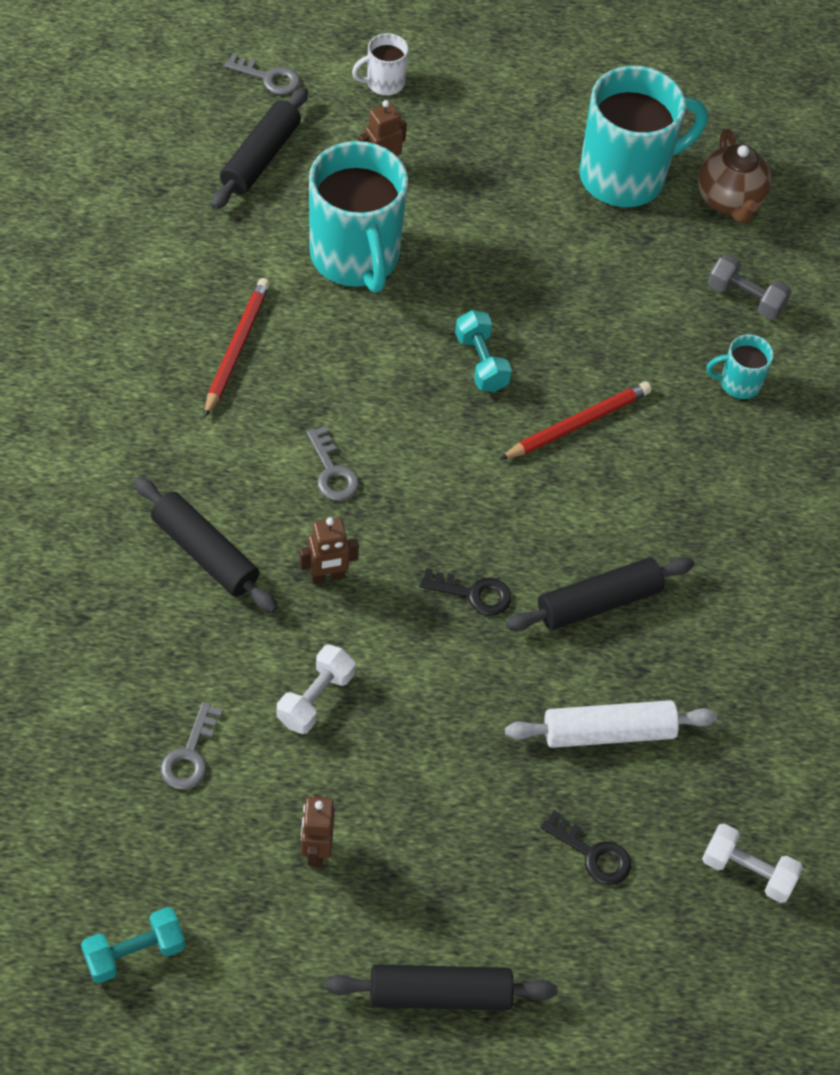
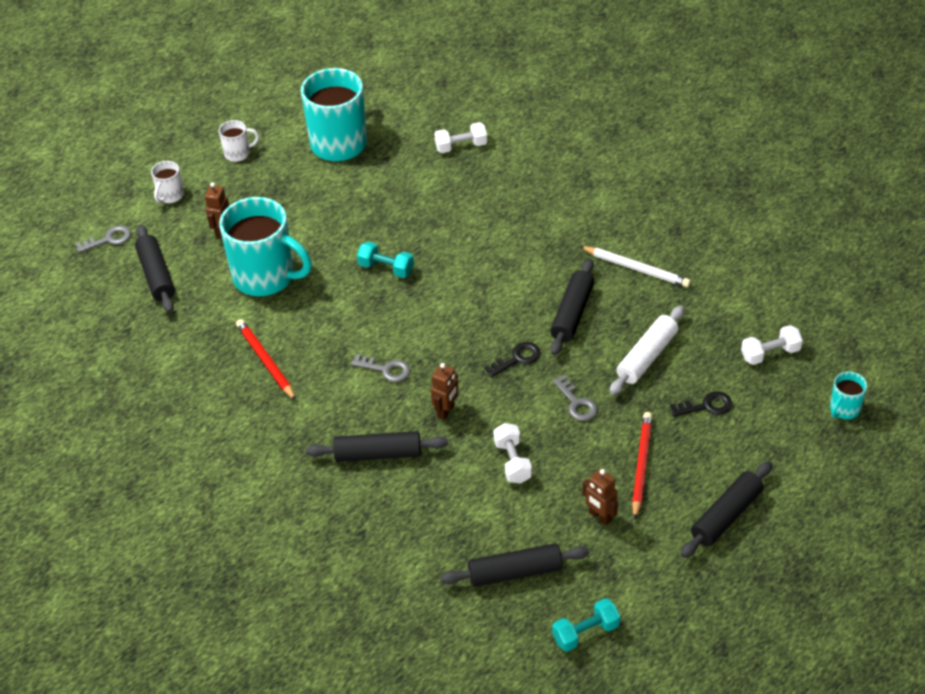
camera: 40 degrees left, 10 degrees down
(134, 953) = (585, 633): turquoise dumbbell -> turquoise dumbbell turned 45 degrees clockwise
(158, 815) = (515, 572): none -> black rolling pin
(190, 755) = (493, 536): grey key -> grey key (577, 403)
(508, 96) = (238, 153): none -> white mug
(577, 424) = (463, 255): red pencil -> red pencil (641, 466)
(729, 201) = (399, 115): brown teapot -> none
(738, 383) = (506, 181): turquoise mug -> turquoise mug (844, 409)
(739, 622) = (636, 268): none -> white pencil
(745, 298) = (461, 146): grey dumbbell -> white dumbbell

